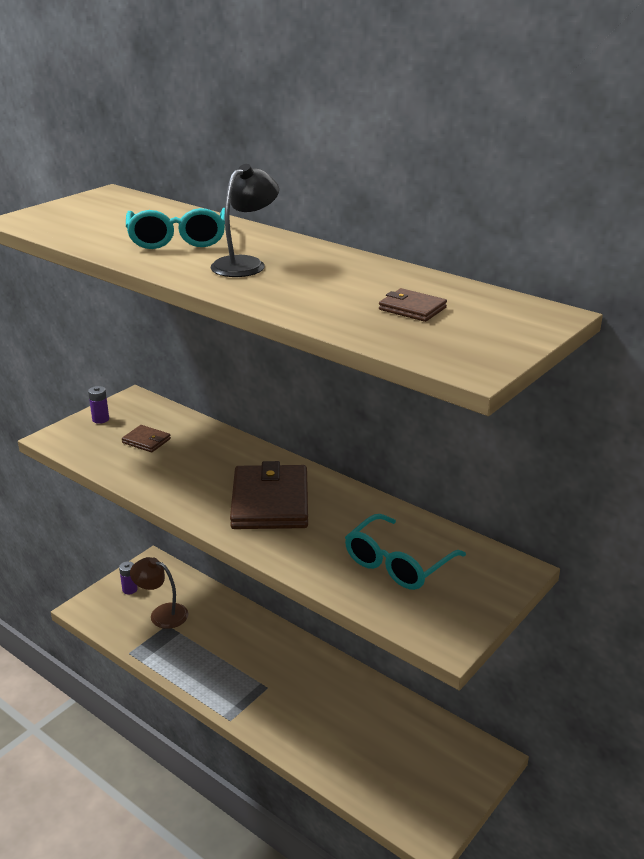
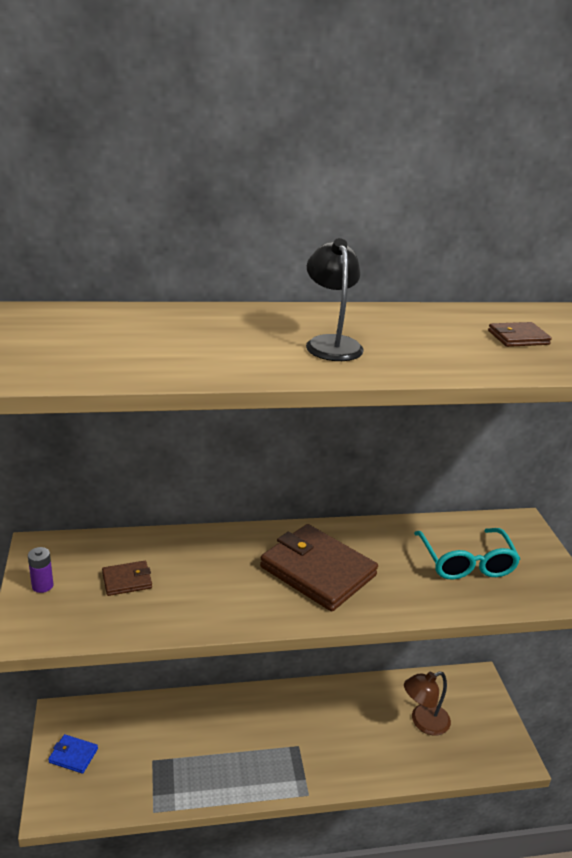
camera: 50 degrees left, 0 degrees up
(130, 589) = (73, 755): purple battery -> blue wallet
(162, 613) = (134, 754): brown lamp -> brown lamp (423, 722)
(178, 240) = (217, 340): turquoise glasses -> none

